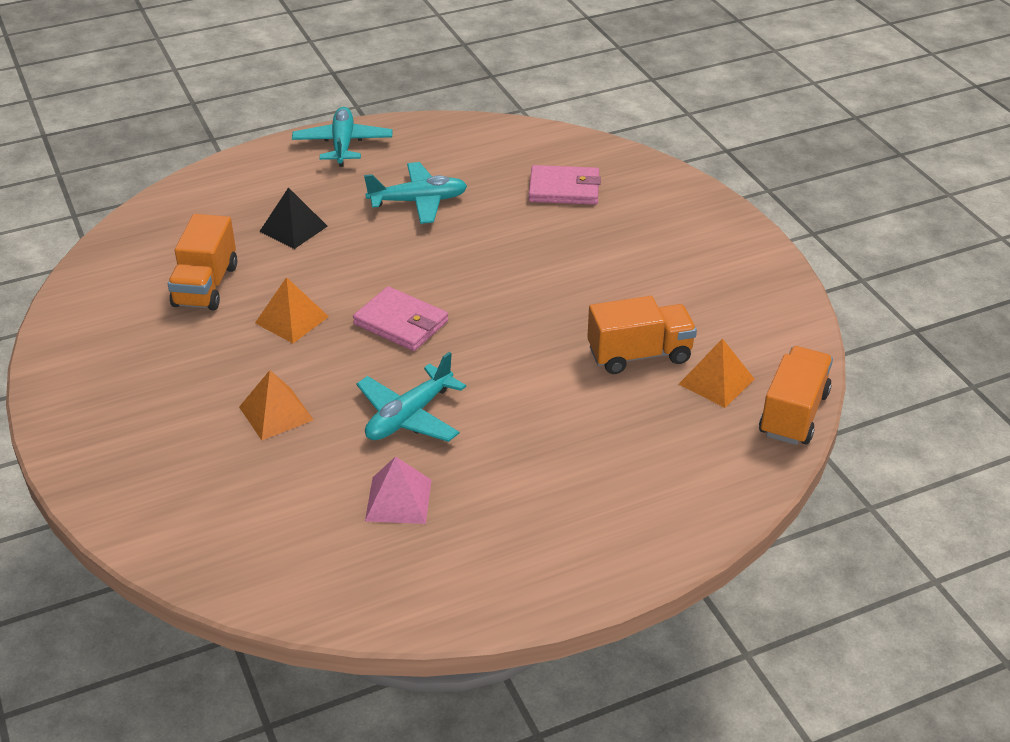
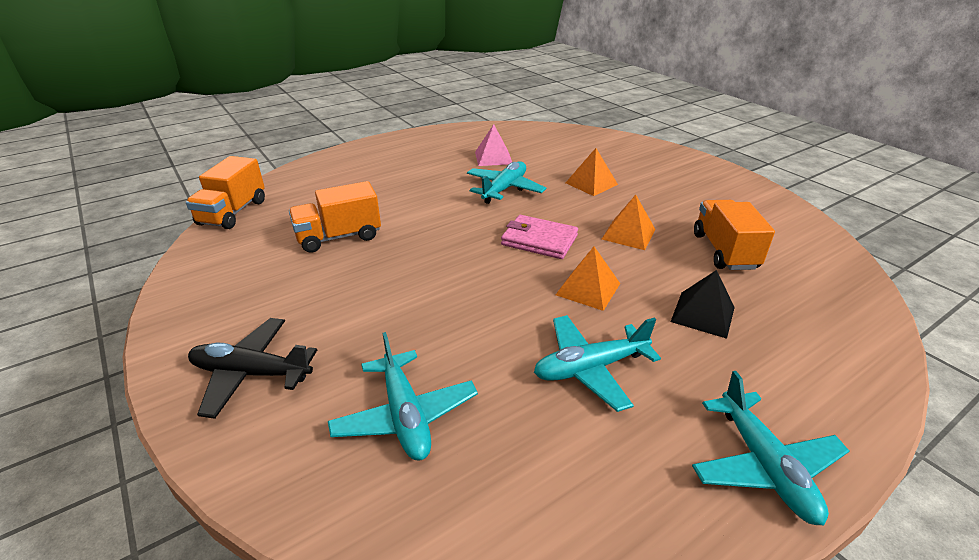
camera: 170 degrees right, 5 degrees down
(564, 189) = (405, 415): pink wallet -> turquoise plane
(685, 225) = (251, 373): none -> black plane
(716, 381) = (282, 226): orange pyramid -> orange pyramid (588, 289)

